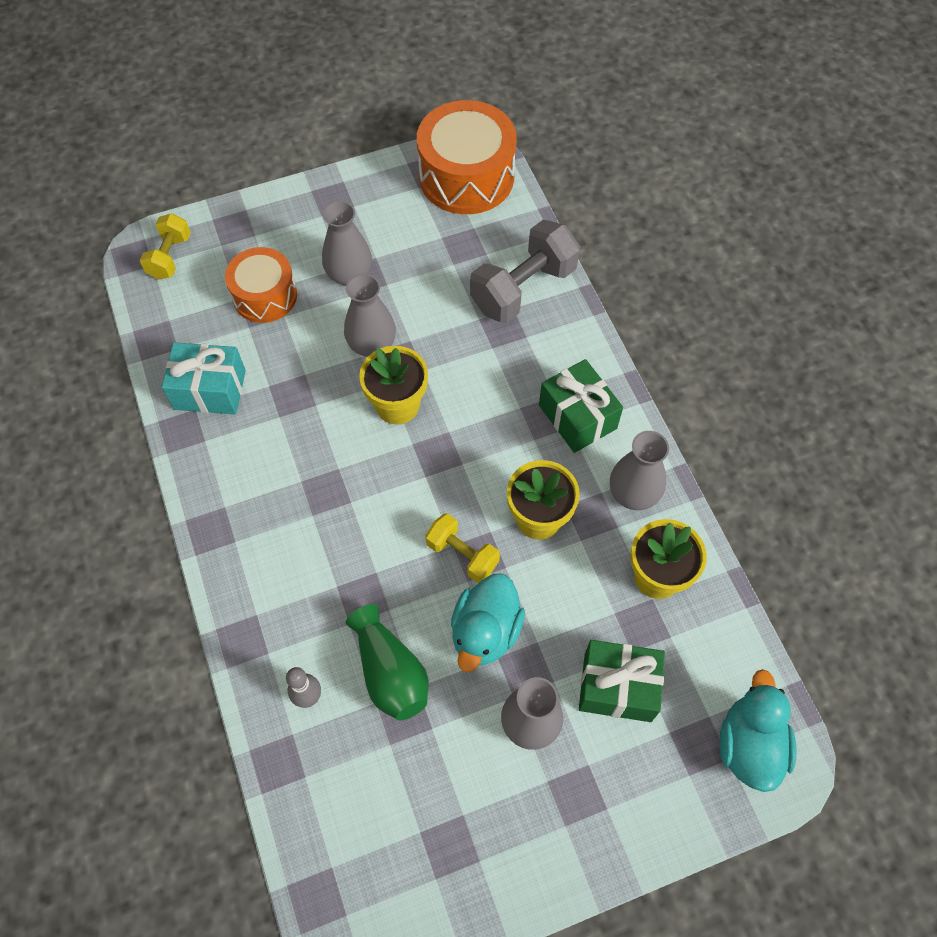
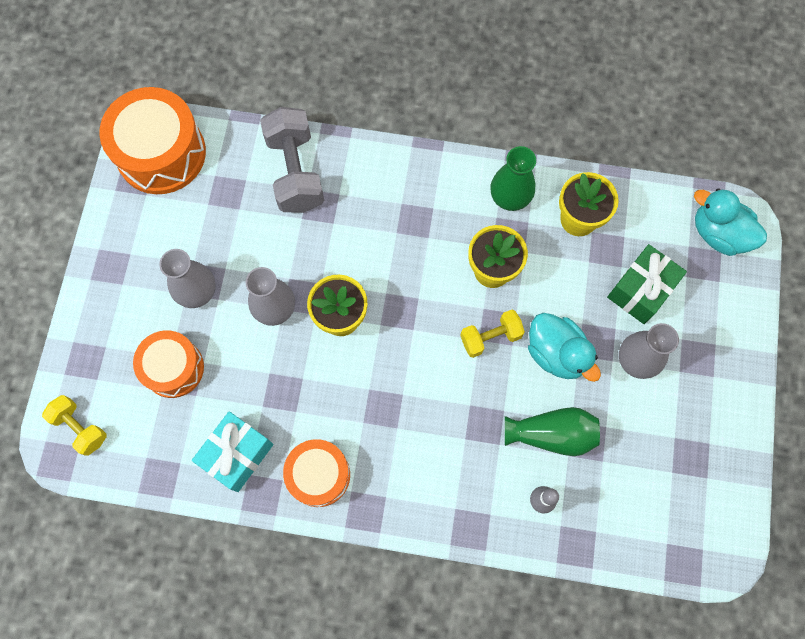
camera: 60 degrees left, 10 degrees up
(226, 469) = (319, 475): none -> orange drum
(577, 417) = (428, 198): green gift -> none
(633, 494) = (510, 197): grey vase -> green vase

